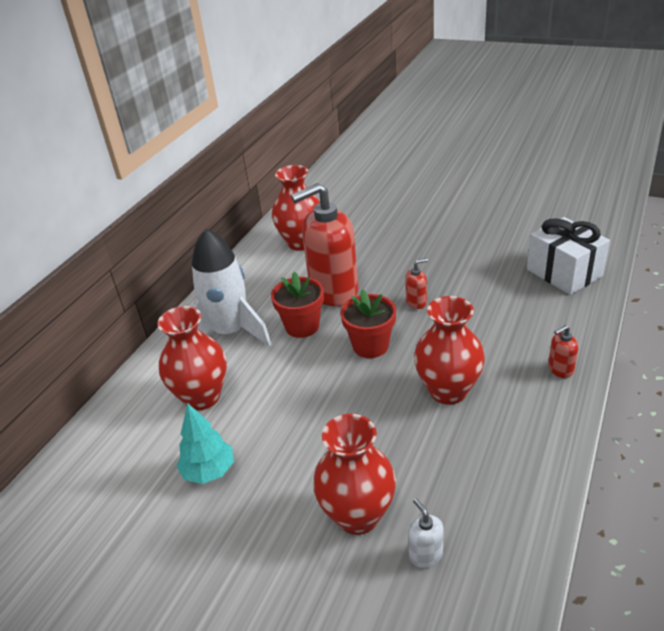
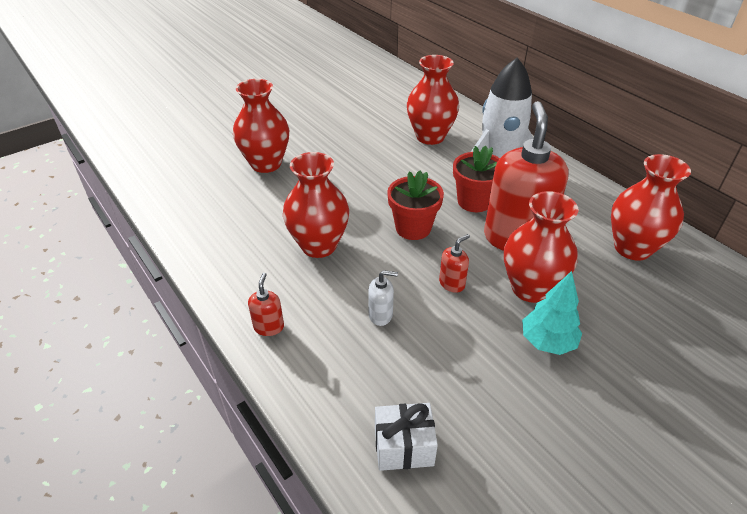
camera: 115 degrees right, 5 degrees up
(209, 471) = (359, 125): turquoise tree -> turquoise tree (547, 342)
(385, 269) = (530, 288): none -> red vase
(416, 302) = (452, 283): red soap dispenser -> red soap dispenser turned 135 degrees counterclockwise
(425, 555) = (213, 177): white soap dispenser -> white soap dispenser (381, 315)
(564, 273) = (403, 446): white gift -> white gift, size x0.63

